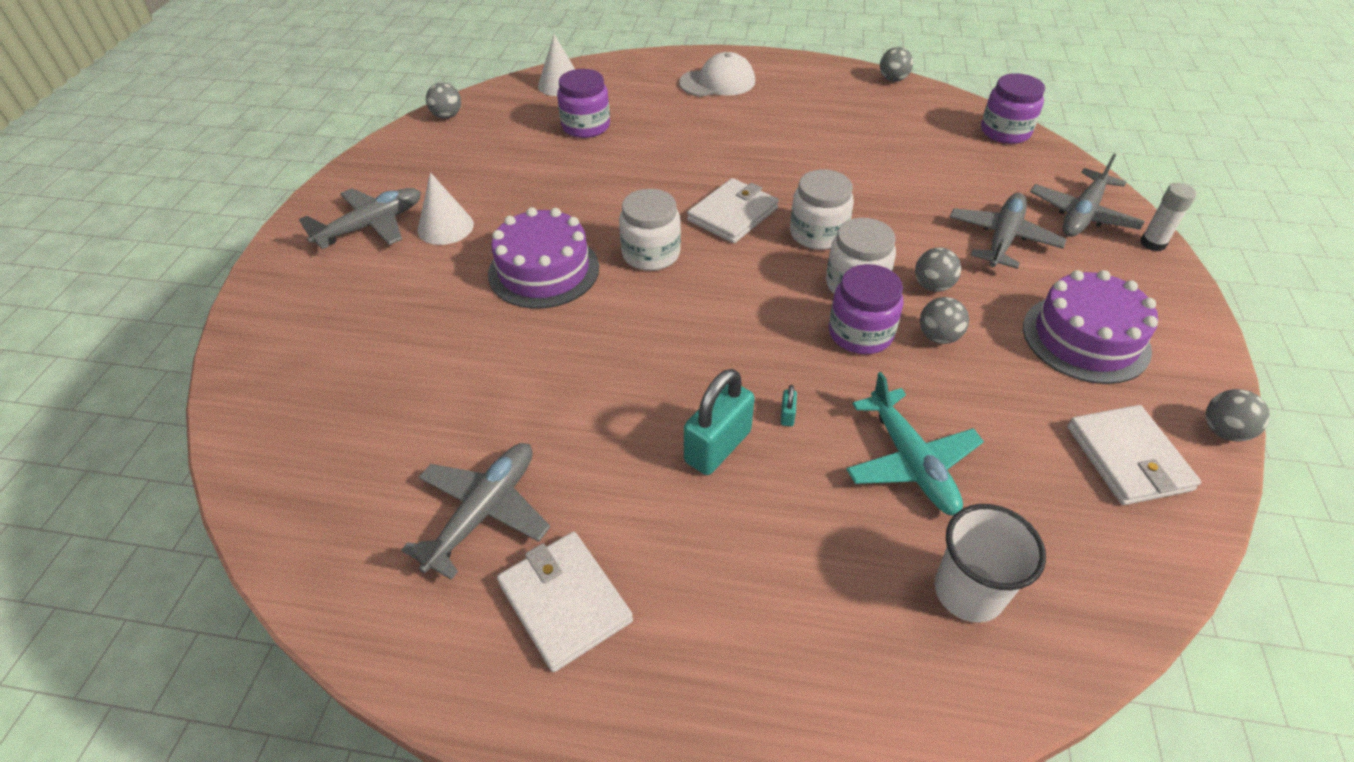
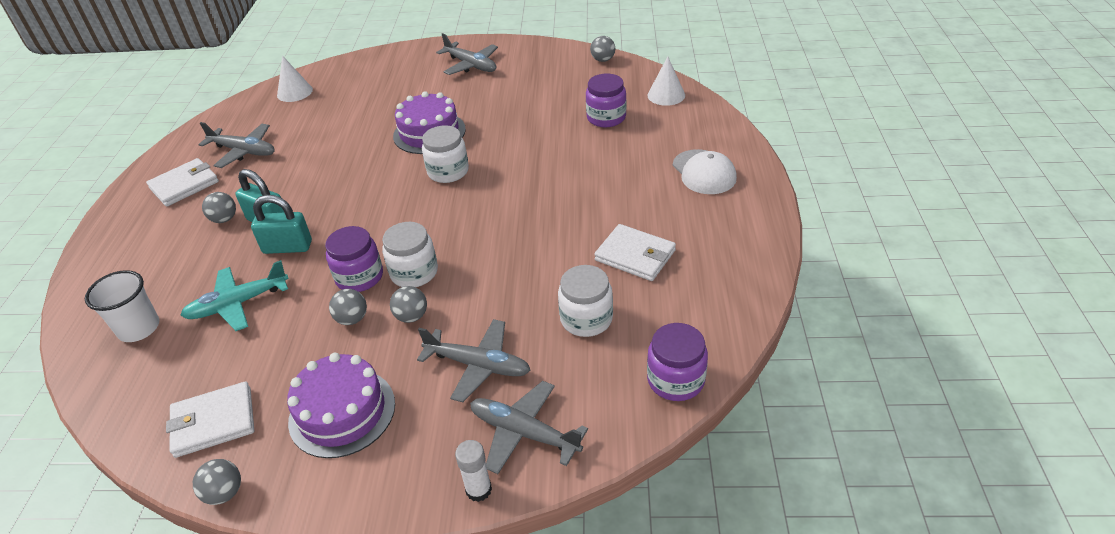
camera: 85 degrees right, 5 degrees down
(445, 227) = (472, 89): white cone -> white cone (294, 92)
(733, 214) = (498, 203): white wallet -> white wallet (635, 255)
(787, 415) = (287, 247): turquoise padlock -> turquoise padlock, size x2.49
(818, 233) = (477, 249): white jar -> white jar (586, 319)
(893, 79) = (761, 288): grey ball -> grey ball (224, 219)

